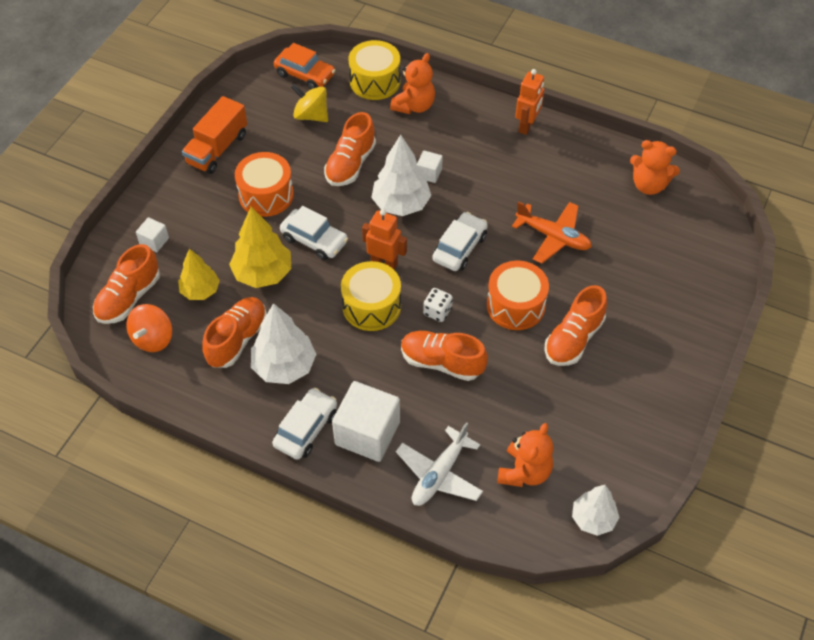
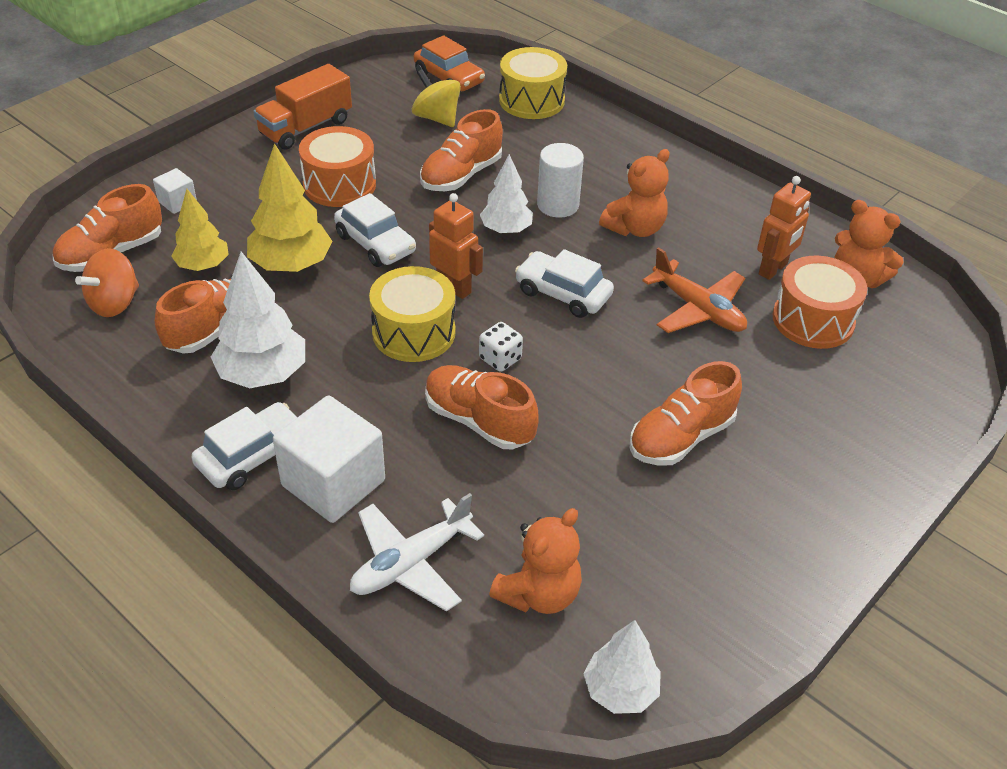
camera: 15 degrees right, 10 degrees down
(401, 204) = (506, 229): white tree -> white tree, size x0.66
(414, 106) = (570, 133): orange teddy bear -> orange teddy bear (635, 228)
(429, 173) = (558, 205): white cube -> white cylinder
(459, 248) = (563, 293): white car -> white car turned 105 degrees counterclockwise
(515, 305) = (613, 377): orange drum -> orange drum (813, 320)
(527, 126) = (709, 182): orange robot -> orange robot (773, 269)

